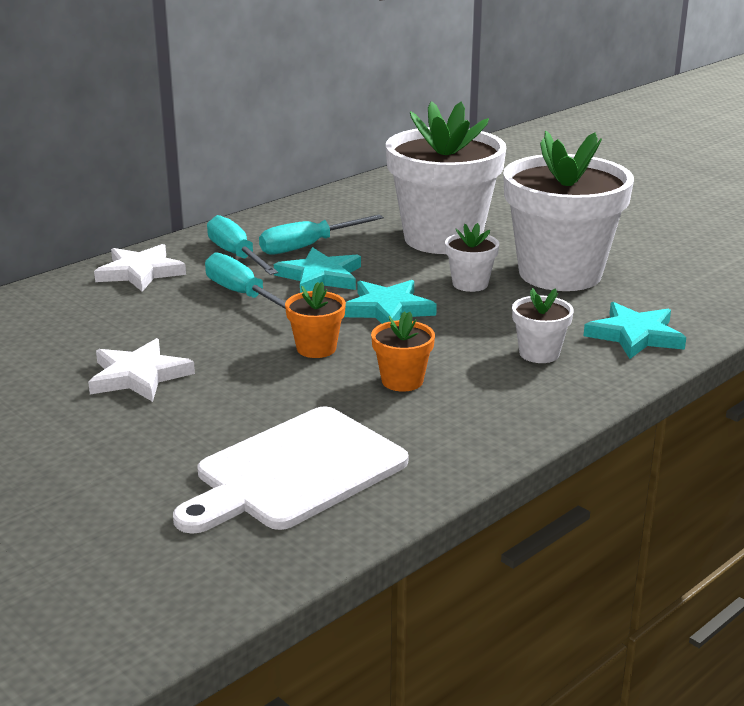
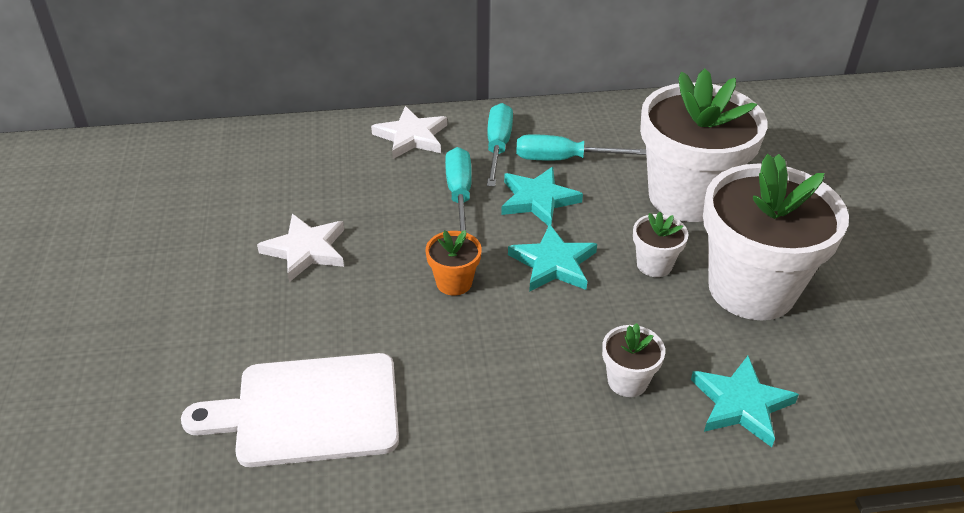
camera: 35 degrees right, 15 degrees up
(402, 381) = (482, 354): orange flower pot -> none

